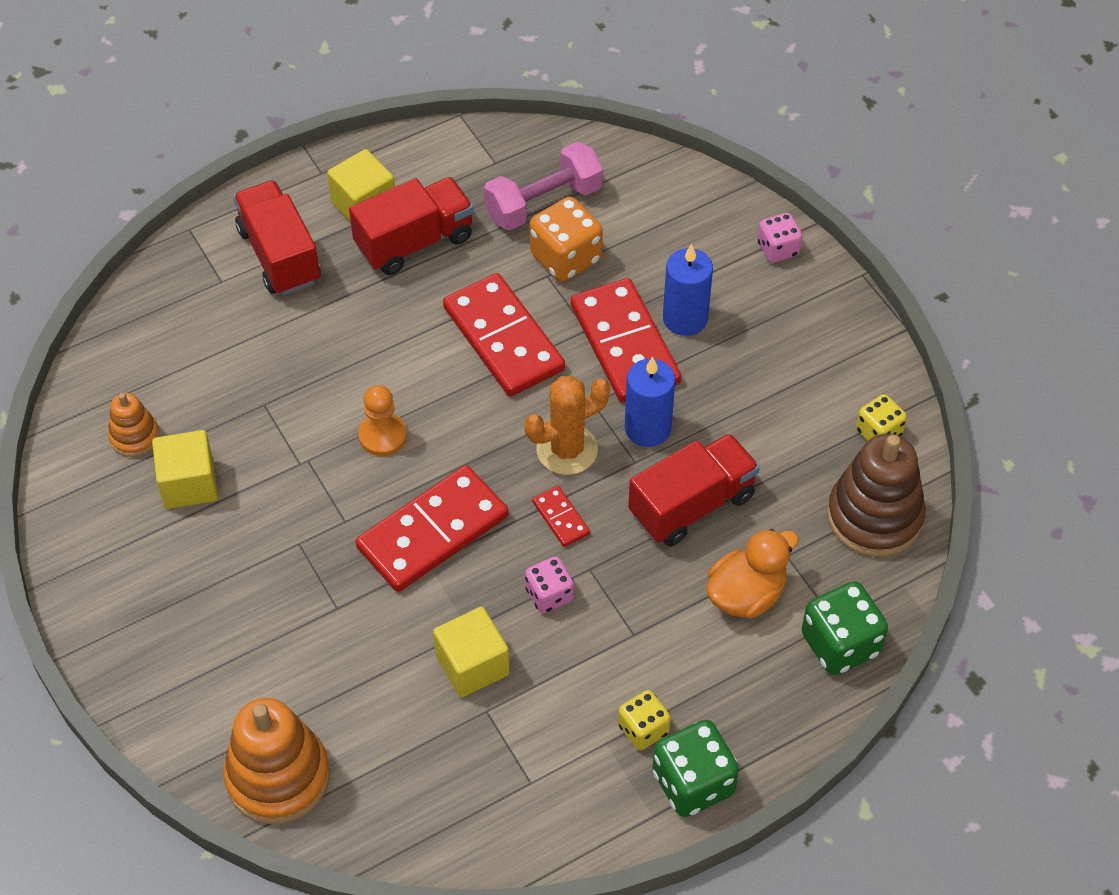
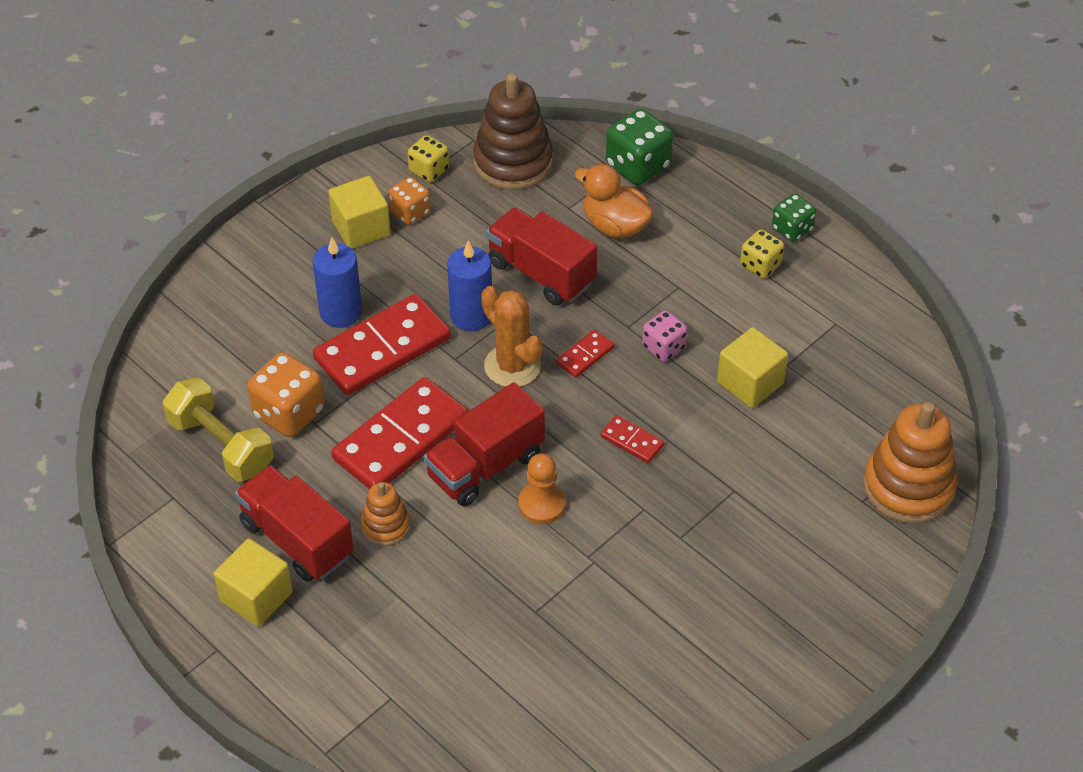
camera: 105 degrees left, 5 degrees down
(134, 436) = (610, 712): orange stacking toy -> orange stacking toy (385, 526)
(189, 484) = (648, 645): yellow cube -> yellow cube (361, 228)
(279, 255) = (343, 654): red truck -> red truck (485, 466)
(432, 532) = (632, 441): red domino -> red domino, size x0.45
(543, 203) = (221, 445): pink dumbbell -> yellow dumbbell
(693, 783) = (792, 229): green dice -> green dice, size x0.62
(778, 249) = (242, 262): pink dice -> none
(815, 403) = (410, 212): none -> orange dice

